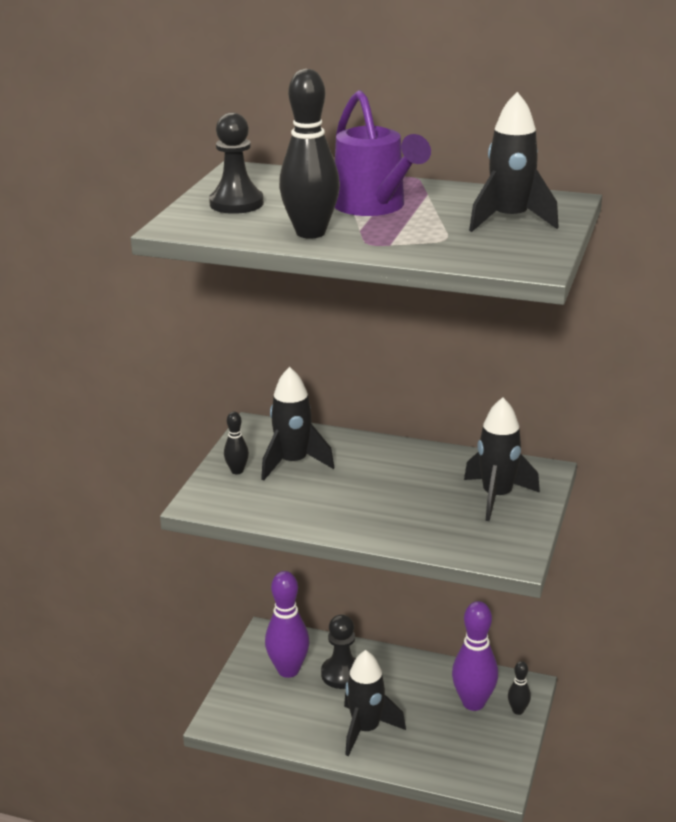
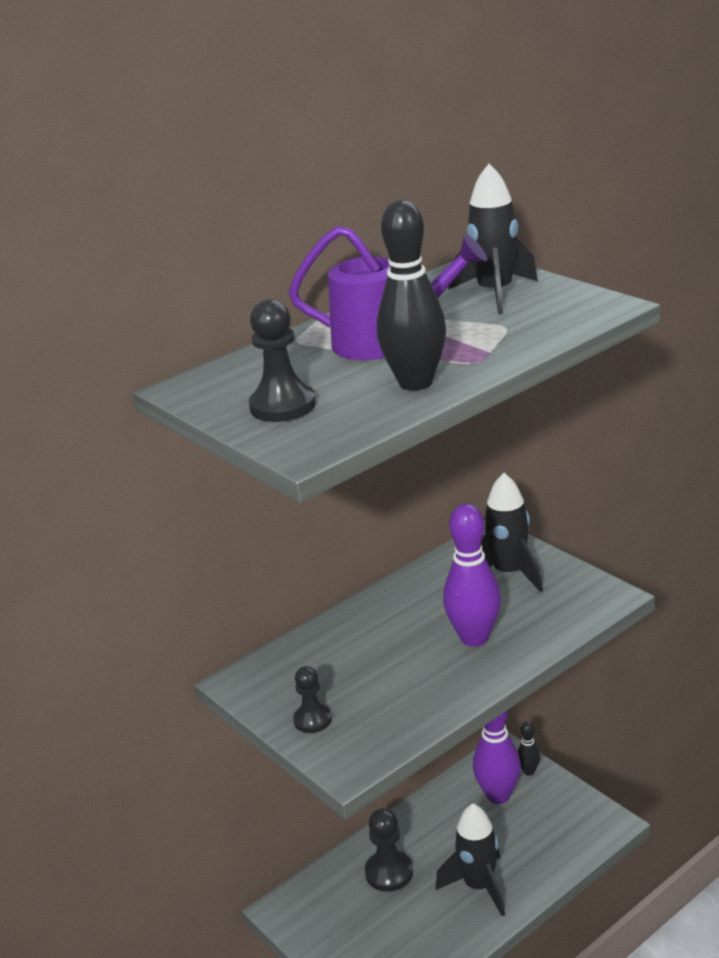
camera: 55 degrees left, 0 degrees up
(237, 471) = (312, 720): black bowling pin -> black pawn
(288, 670) = (350, 913): purple bowling pin -> purple bowling pin (474, 638)
(293, 463) = (336, 676): black rocket -> none

